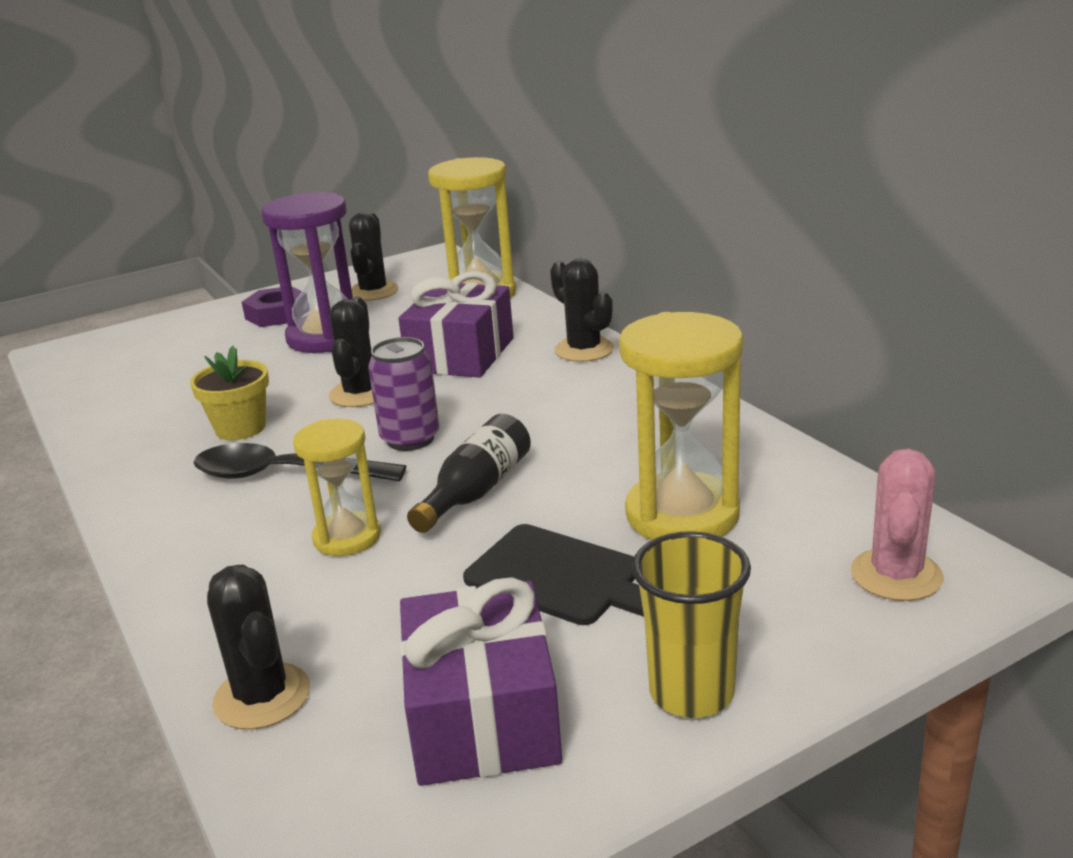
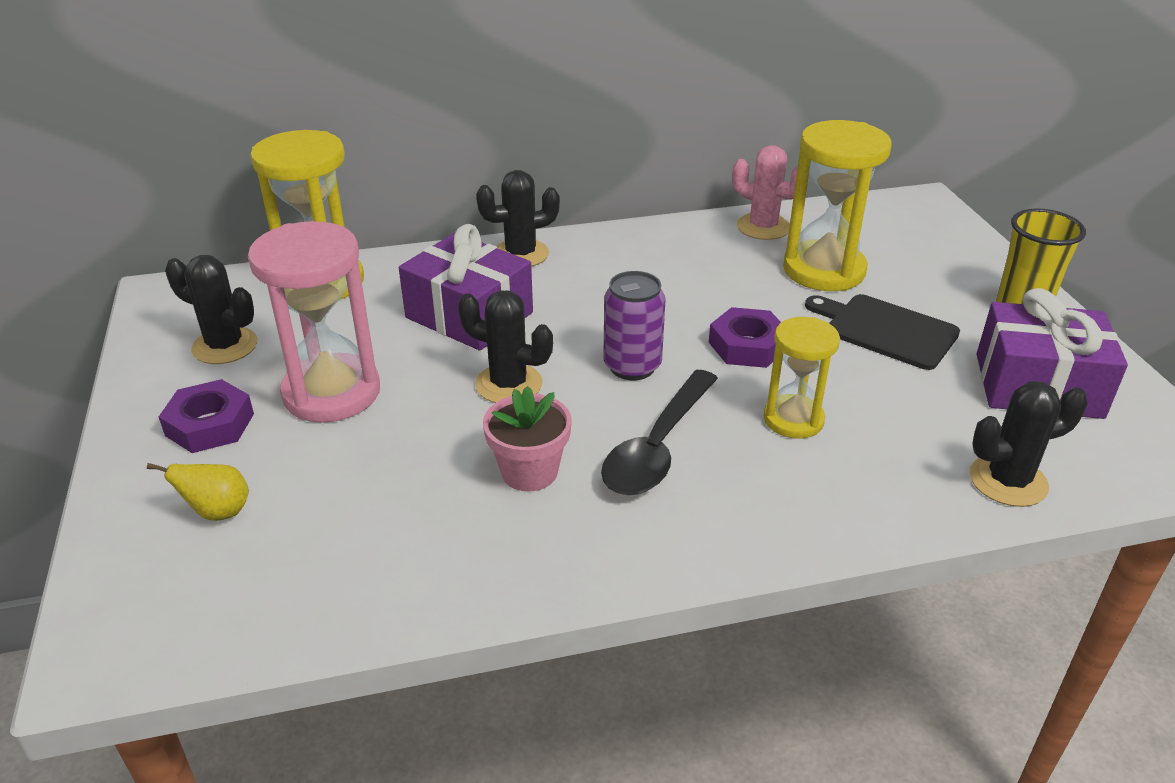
camera: 75 degrees left, 10 degrees up
(184, 343) = (218, 512): none -> yellow pear
(240, 428) = (529, 471): yellow flower pot -> pink flower pot
(326, 337) = (331, 393): purple hourglass -> pink hourglass
(476, 491) = (747, 346): black bottle -> purple nut
(560, 576) = (886, 330): black cutting board -> black cutting board turned 105 degrees counterclockwise
(896, 575) = (919, 223): pink cactus -> pink cactus (763, 227)

